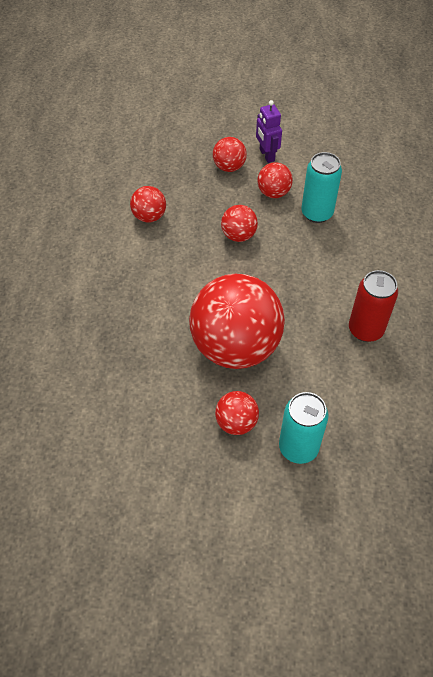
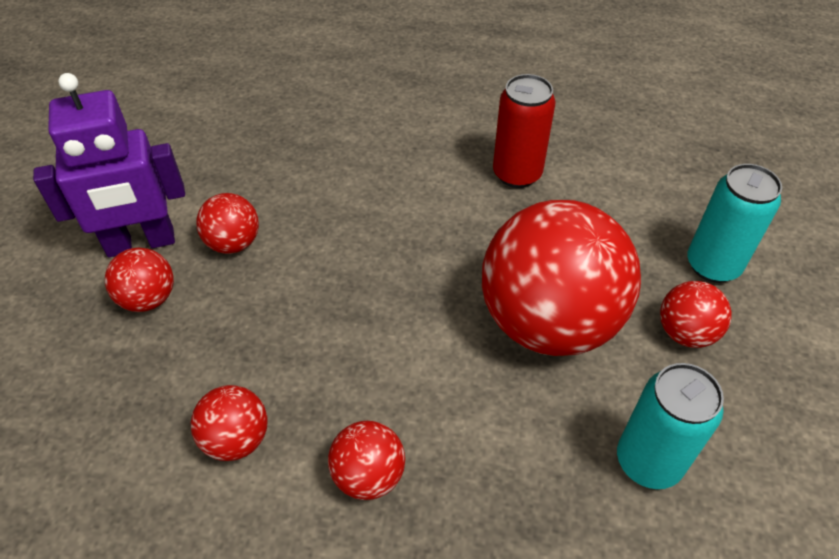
camera: 85 degrees left, 5 degrees down
(238, 235) = (318, 298): red ball -> red ball (368, 475)
(266, 155) = (141, 243): purple robot -> purple robot, size x1.71
(317, 213) = (294, 196): turquoise can -> turquoise can (648, 461)

